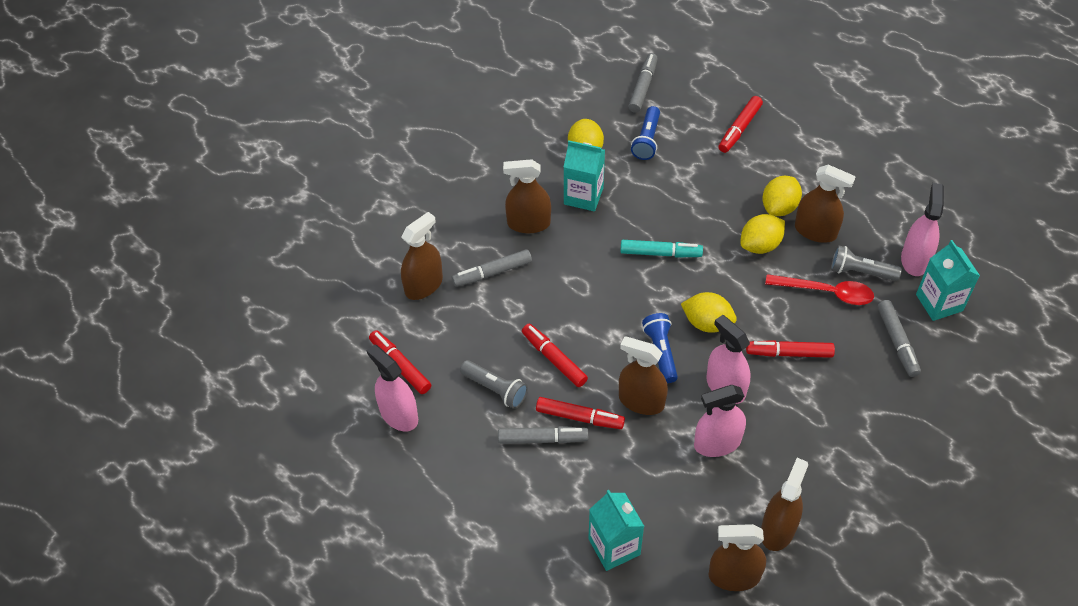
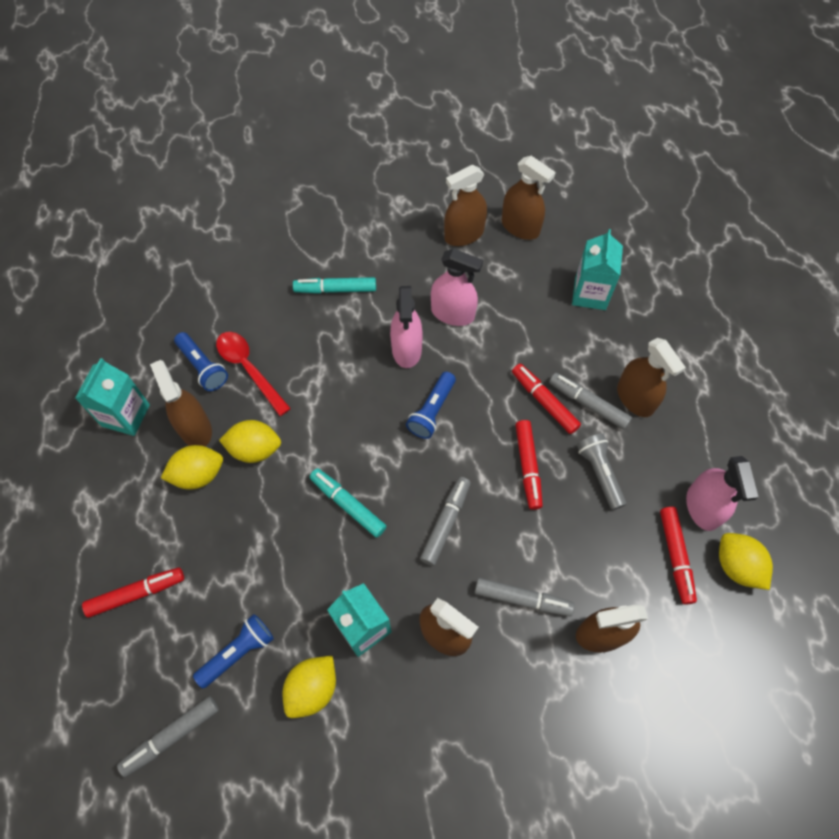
camera: 145 degrees left, 10 degrees up
(641, 401) = (483, 382): brown spray bottle -> brown spray bottle (635, 398)
(707, 323) = (370, 410): yellow lemon -> yellow lemon (736, 566)
(789, 353) = (331, 342): red marker -> none
(832, 397) = (335, 289): none -> turquoise marker
(860, 272) = (203, 367): grey flashlight -> blue flashlight
(897, 342) = (243, 296): grey marker -> grey marker (446, 523)
(915, 259) = (150, 347): pink spray bottle -> none
(939, 302) = (176, 302): turquoise carton -> turquoise carton (126, 415)

